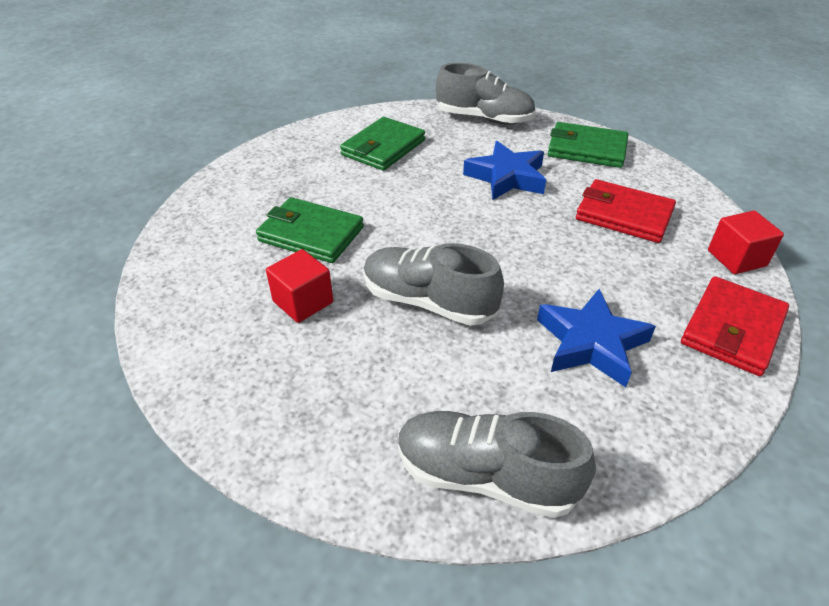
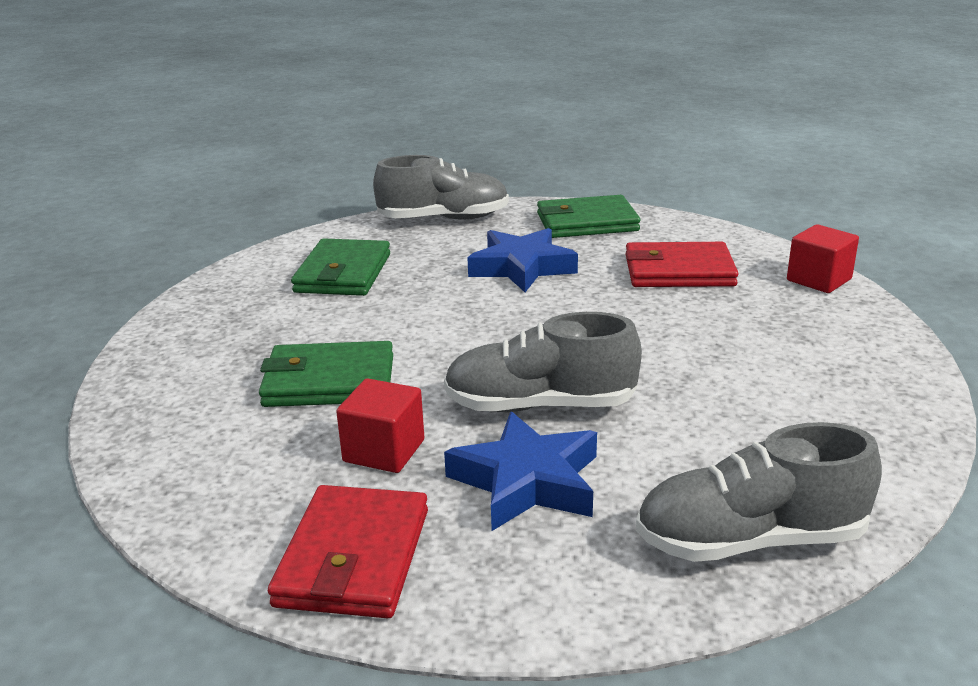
camera: 25 degrees left, 15 degrees down
(591, 343) = (748, 390): blue star -> blue star (527, 481)
(732, 329) = (867, 338): red wallet -> red wallet (353, 557)

